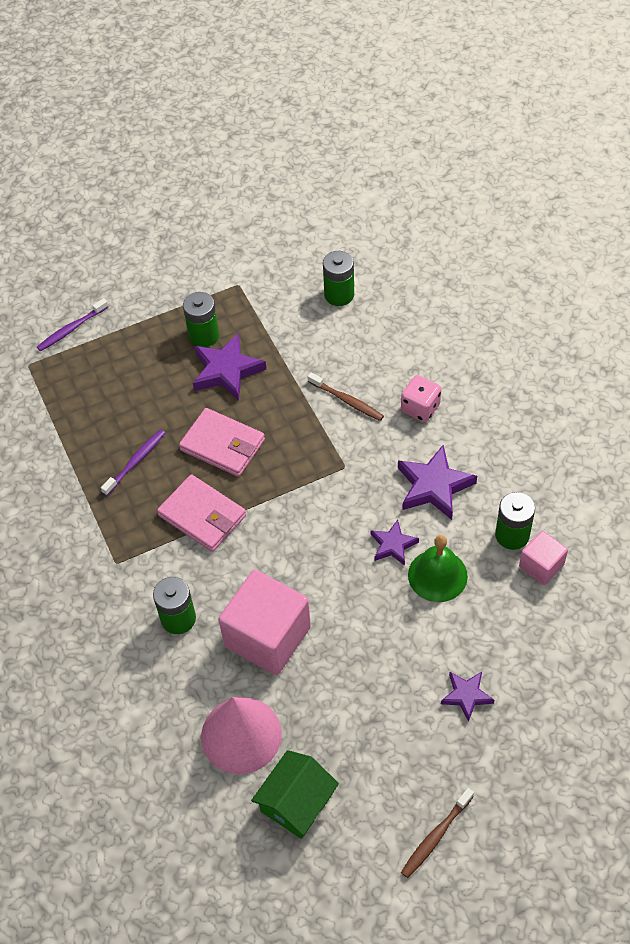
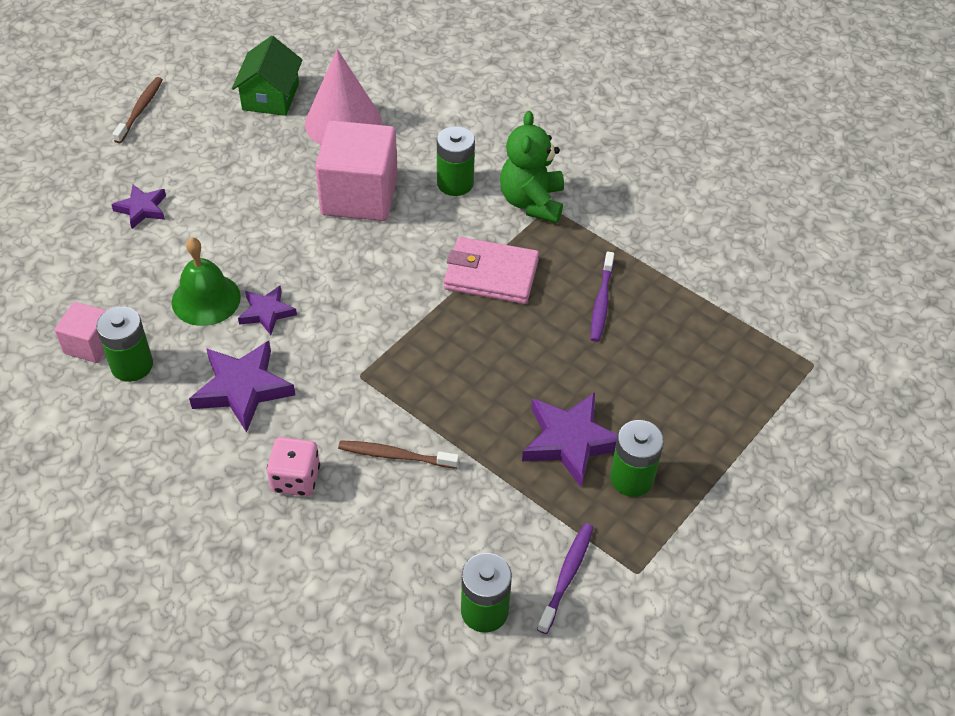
camera: 150 degrees right, 5 degrees down
(71, 329) = (804, 426): purple toothbrush -> purple toothbrush (567, 576)
(126, 573) = (532, 202): none -> green teddy bear
(222, 445) = (516, 352): pink wallet -> none

